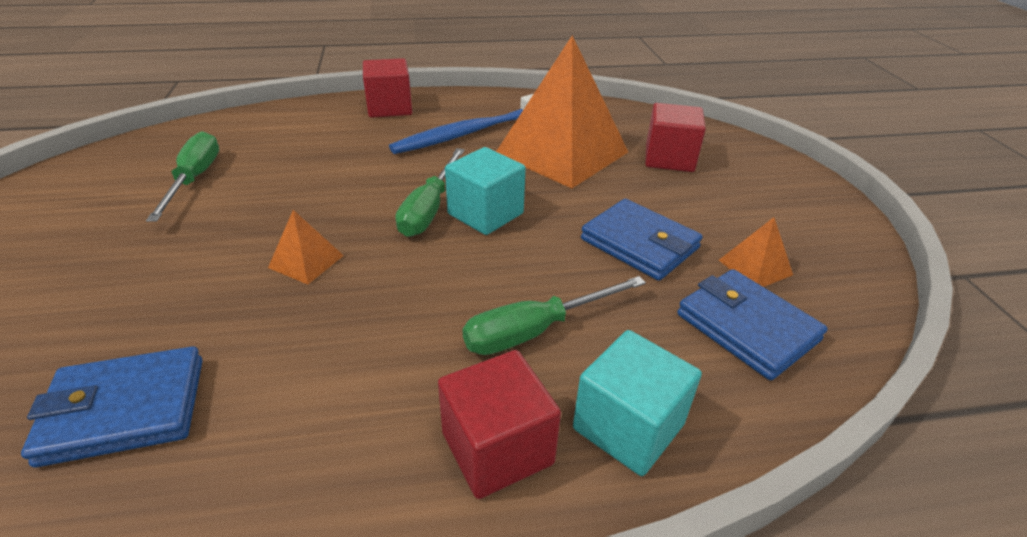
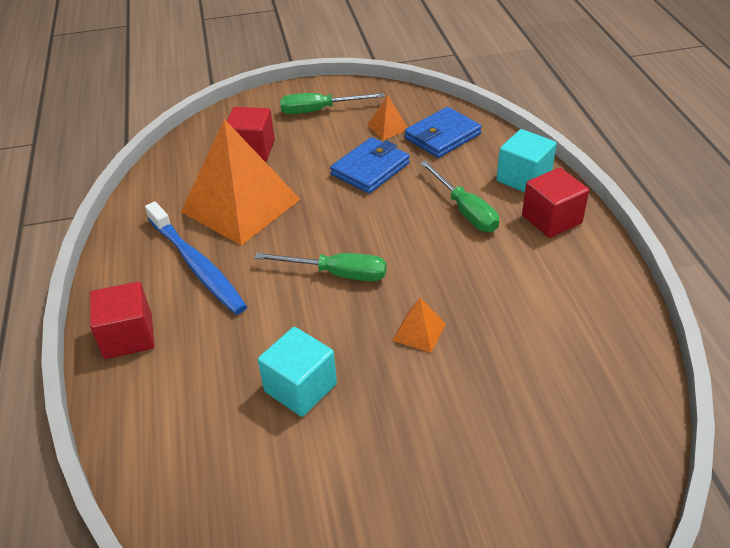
camera: 90 degrees left, 5 degrees up
(125, 409) = (582, 377): blue wallet -> none
(194, 179) = (296, 462): green screwdriver -> green screwdriver (319, 110)
(485, 214) = (341, 242): turquoise cube -> turquoise cube (300, 388)

